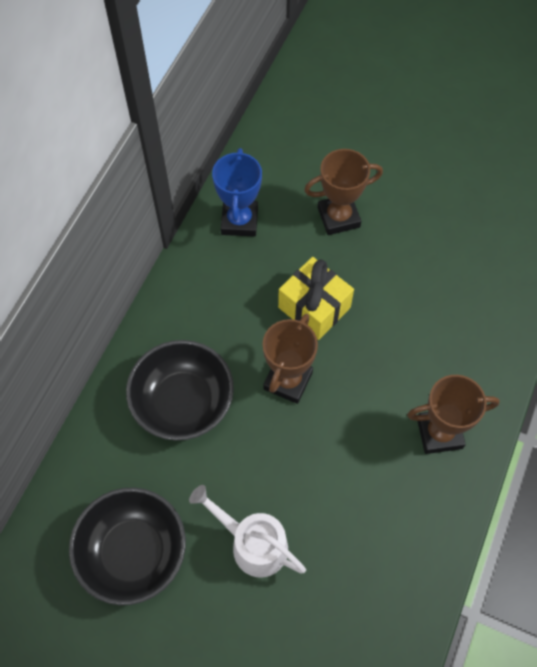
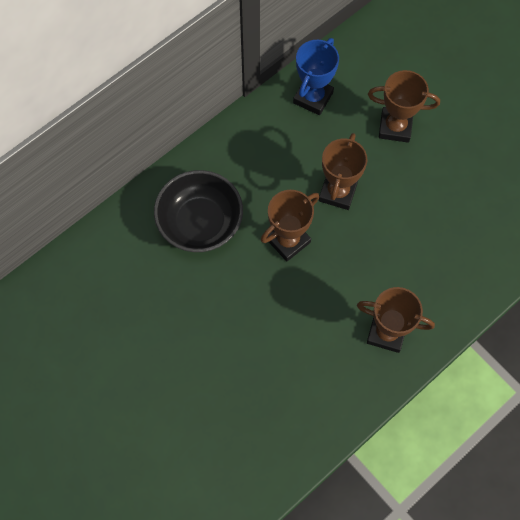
camera: 25 degrees right, 5 degrees up
(133, 552) = (112, 316): black bowl -> none
(252, 543) = (201, 349): white watering can -> none
(314, 307) = (338, 192): yellow gift -> brown trophy

